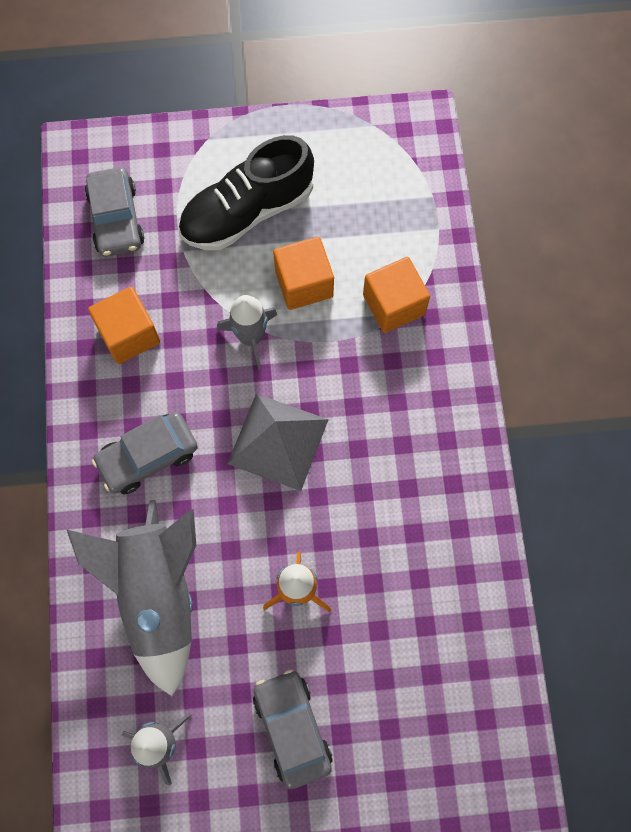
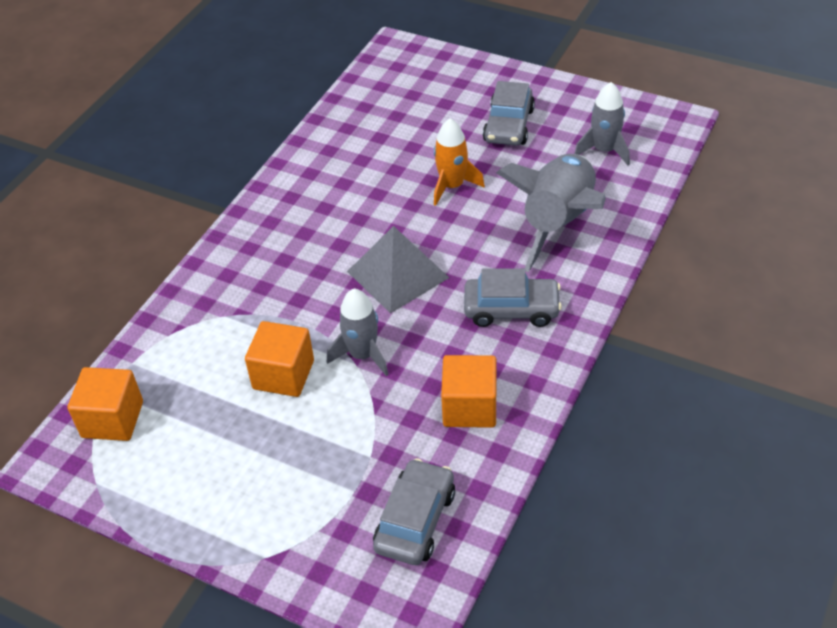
camera: 145 degrees left, 25 degrees down
(247, 211) = (283, 462): black shoe -> none
(393, 305) = (224, 324): orange cube -> orange cube (112, 419)

